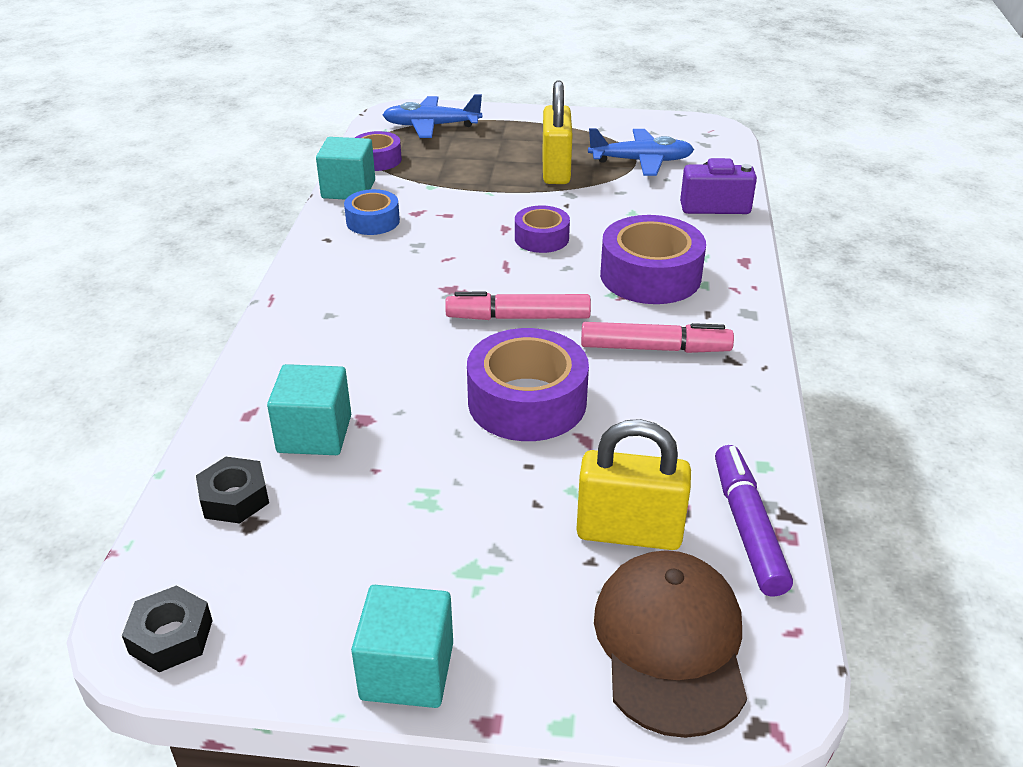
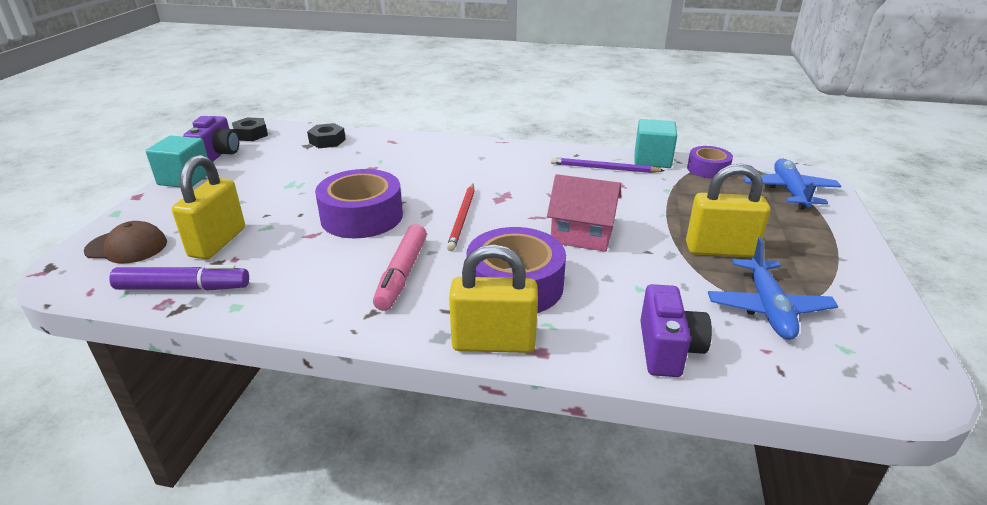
camera: 95 degrees right, 5 degrees down
(285, 659) = (217, 155): none -> purple camera
(314, 434) = (365, 156): turquoise cube -> none
(373, 221) = (603, 168): blue tape -> purple pencil
(518, 317) = (462, 218): pink marker -> red pencil
(541, 238) = (582, 234): purple tape -> pink house
(670, 644) = (127, 247): brown cap -> brown cap, size x0.65
(744, 284) = (493, 343): none -> yellow padlock

